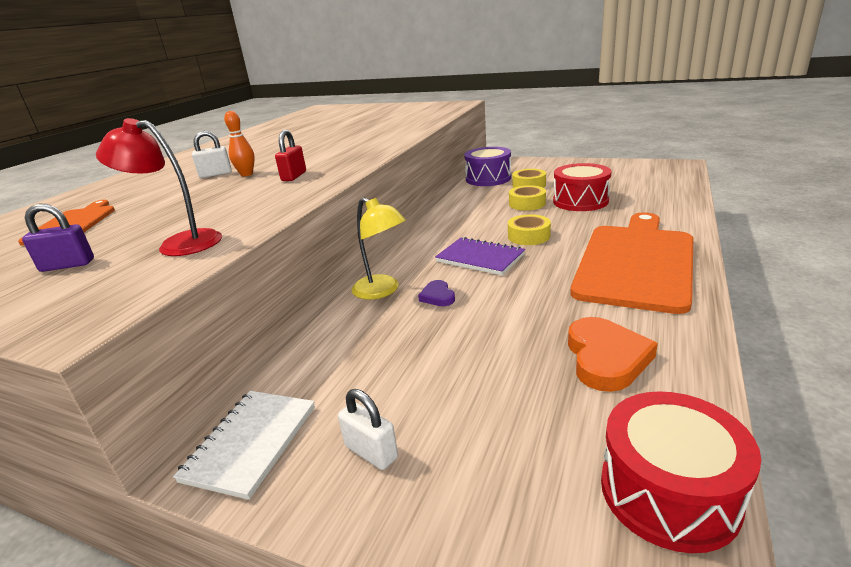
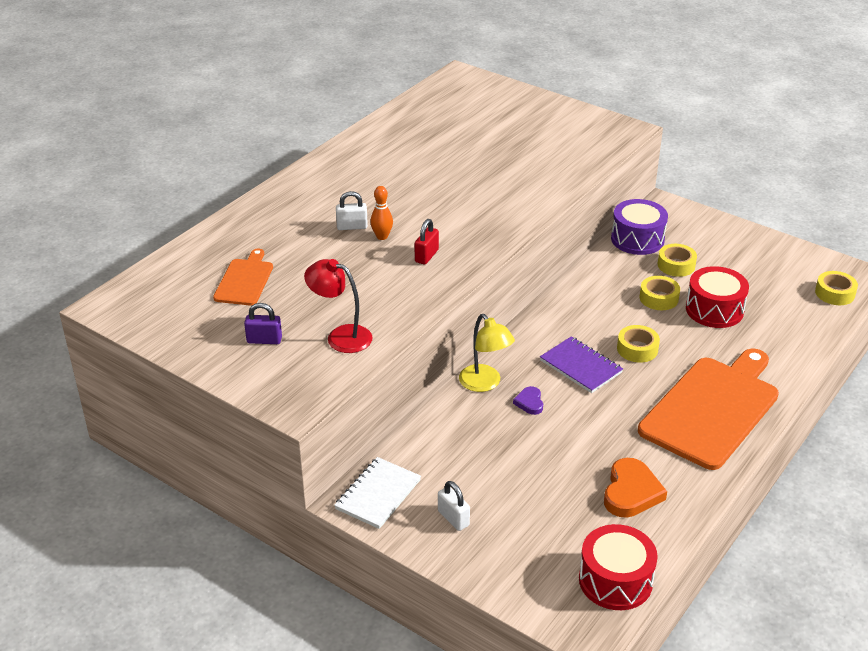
camera: 10 degrees right, 10 degrees up
(670, 176) = (834, 293): none -> yellow tape

